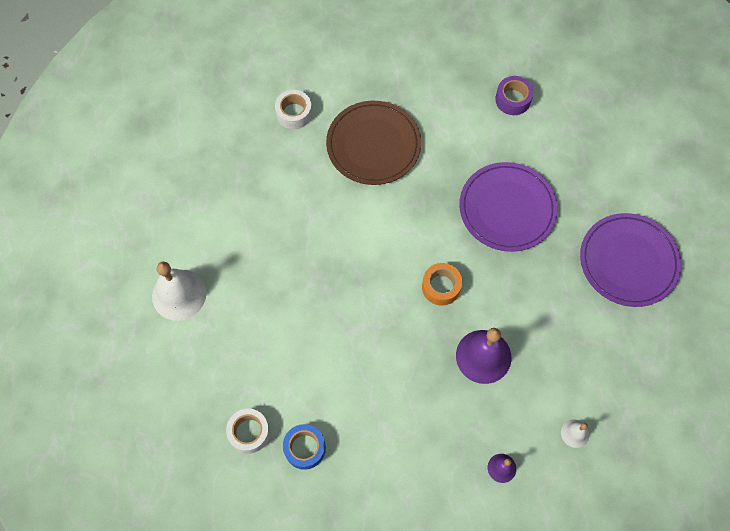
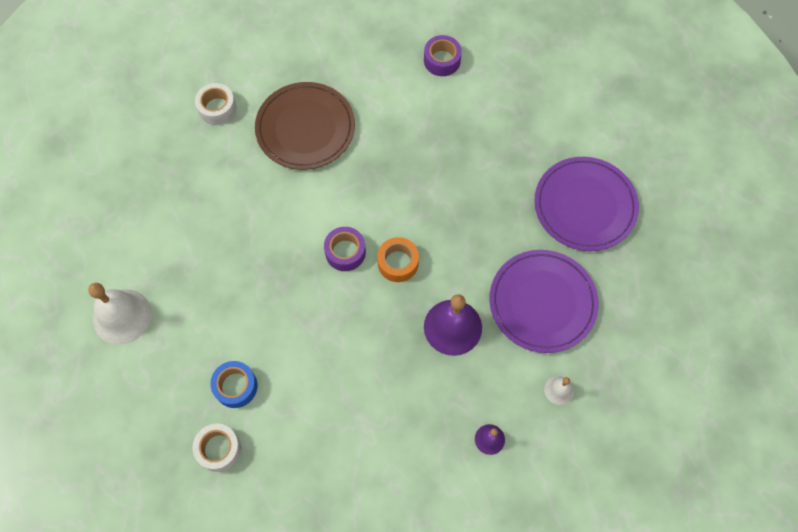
camera: 10 degrees left, 0 degrees up
(305, 448) = (280, 455): blue tape -> blue tape (235, 386)
(393, 268) = (345, 252): none -> purple tape
(507, 208) = (453, 172): purple plate -> purple plate (542, 302)

